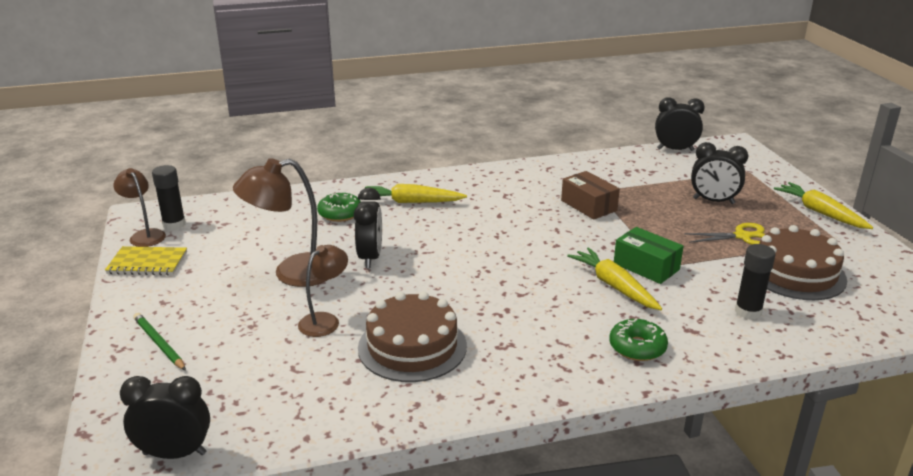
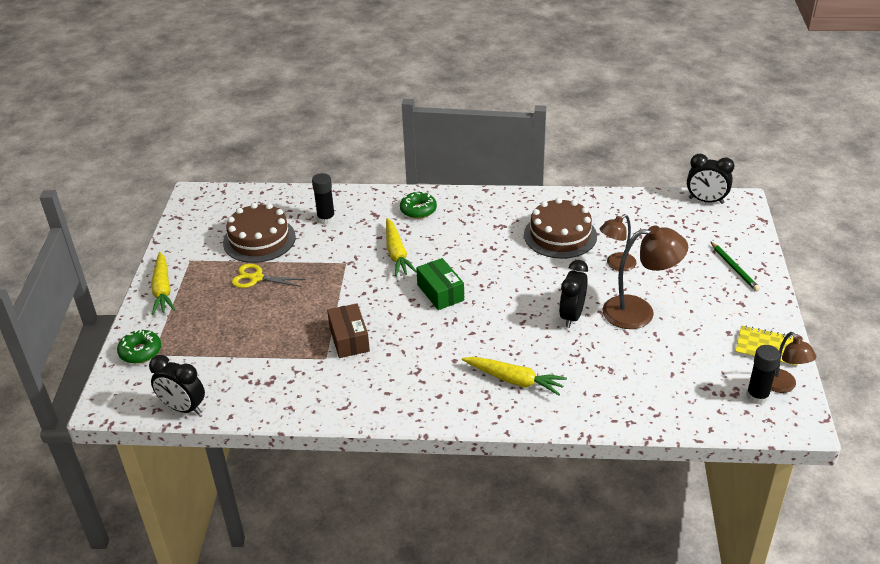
camera: 160 degrees left, 10 degrees up
(340, 213) = (590, 378): green donut -> green donut (140, 352)
(646, 266) = (359, 265): green box -> green box (440, 292)
(713, 201) = (233, 321): black clock -> none

